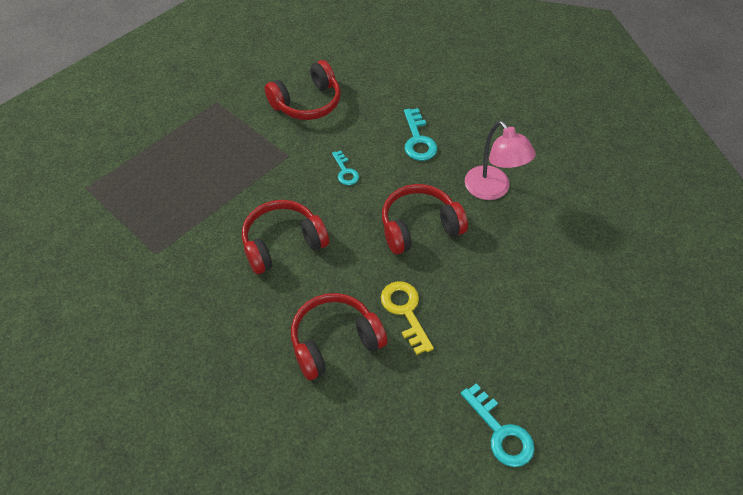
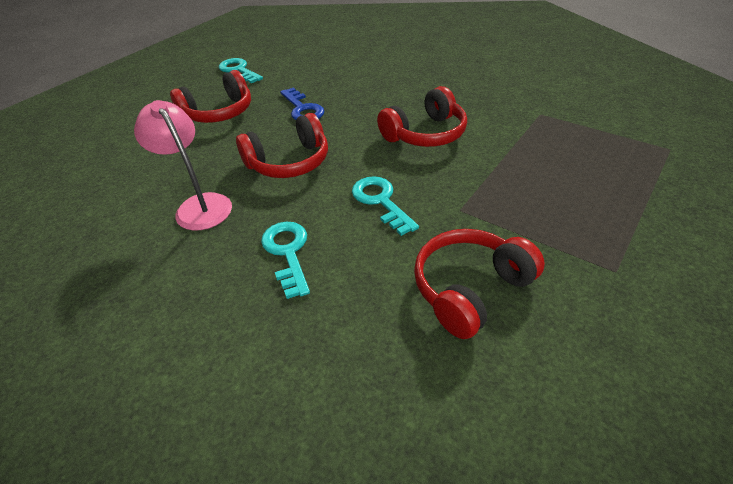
camera: 175 degrees right, 10 degrees down
(334, 341) = (357, 89): red headphones -> red headphones (219, 113)
(345, 171) = (380, 201): turquoise key -> turquoise key, size x1.58
(405, 311) = (303, 109): yellow key -> blue key

